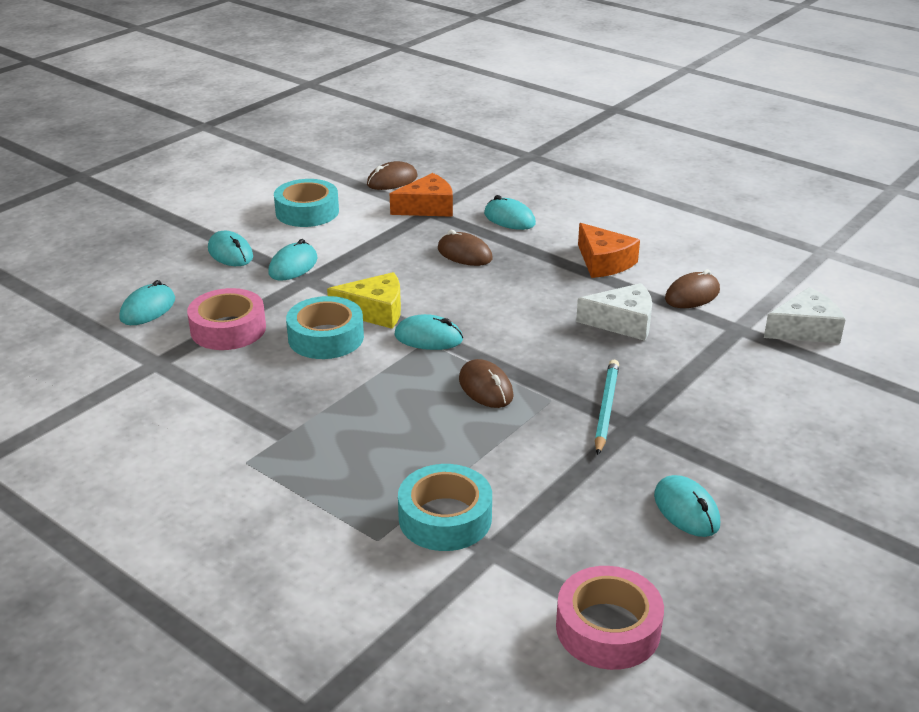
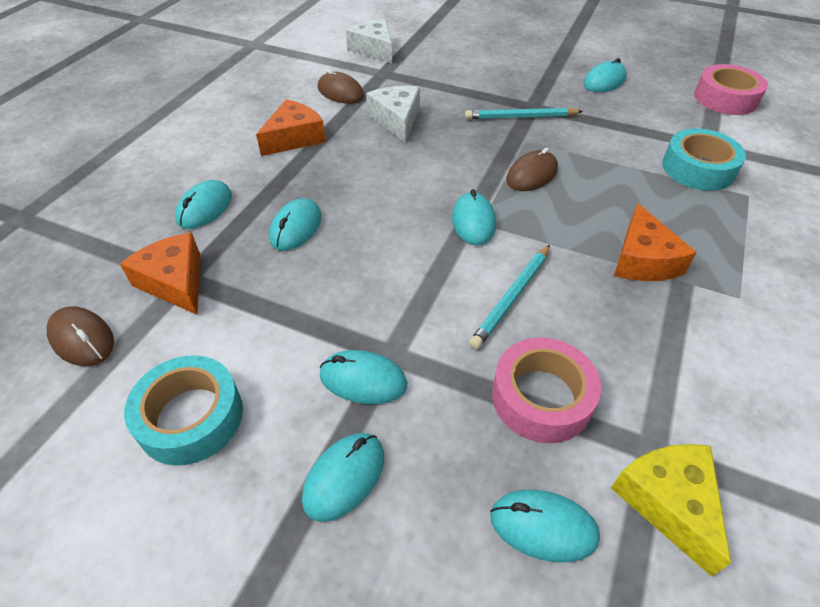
camera: 105 degrees left, 15 degrees up
(324, 420) = (643, 260): none -> orange cheese
(326, 337) = (511, 297): turquoise tape -> turquoise pencil
(375, 311) = (442, 271): yellow cheese -> yellow cheese (668, 502)
(464, 254) = (296, 228): brown mouse -> turquoise mouse

